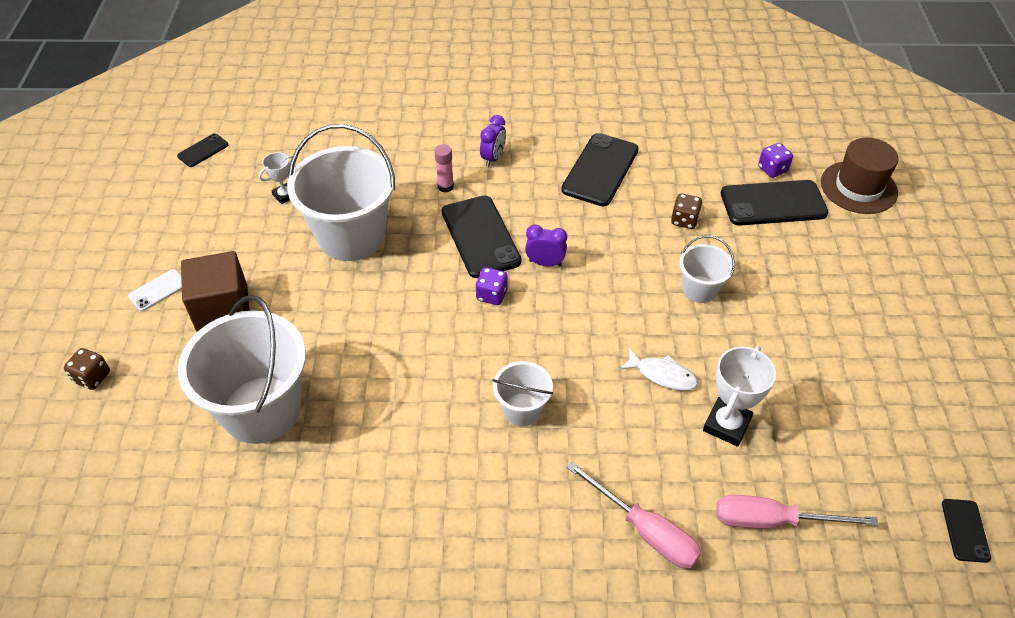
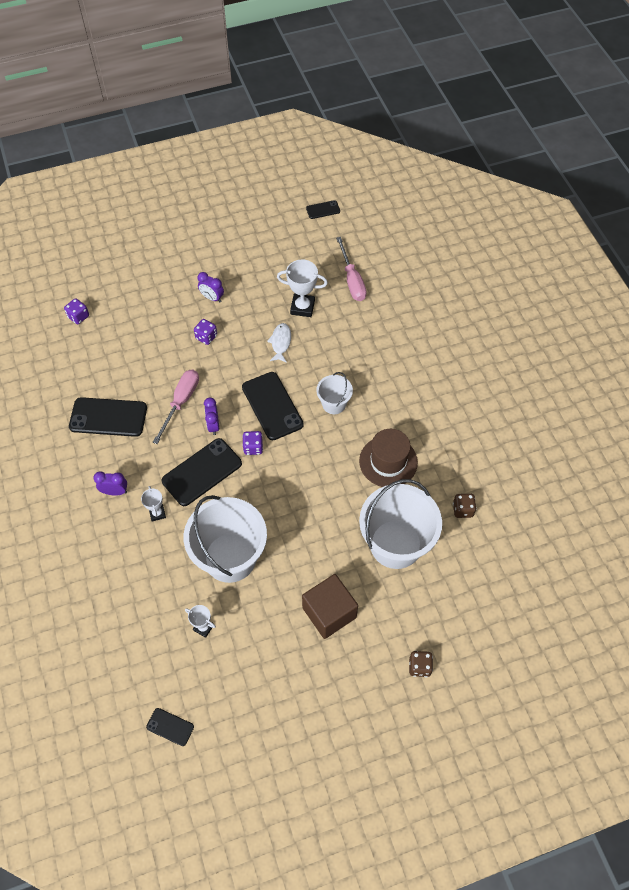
camera: 110 degrees left, 10 degrees up
(158, 290) = (331, 669): white phone -> none
(445, 187) = (157, 513): pink glue stick -> white trophy
(645, 530) = (382, 330): pink screwdriver -> pink screwdriver (181, 402)
(684, 220) = (146, 356): brown dice -> brown dice (462, 510)
(699, 289) = (206, 337): white bucket -> purple dice
(773, 203) = (114, 311): black phone -> black phone (272, 406)
(774, 313) = (212, 298): none -> purple clock
(858, 187) = (84, 269): brown hat -> brown hat (388, 461)

